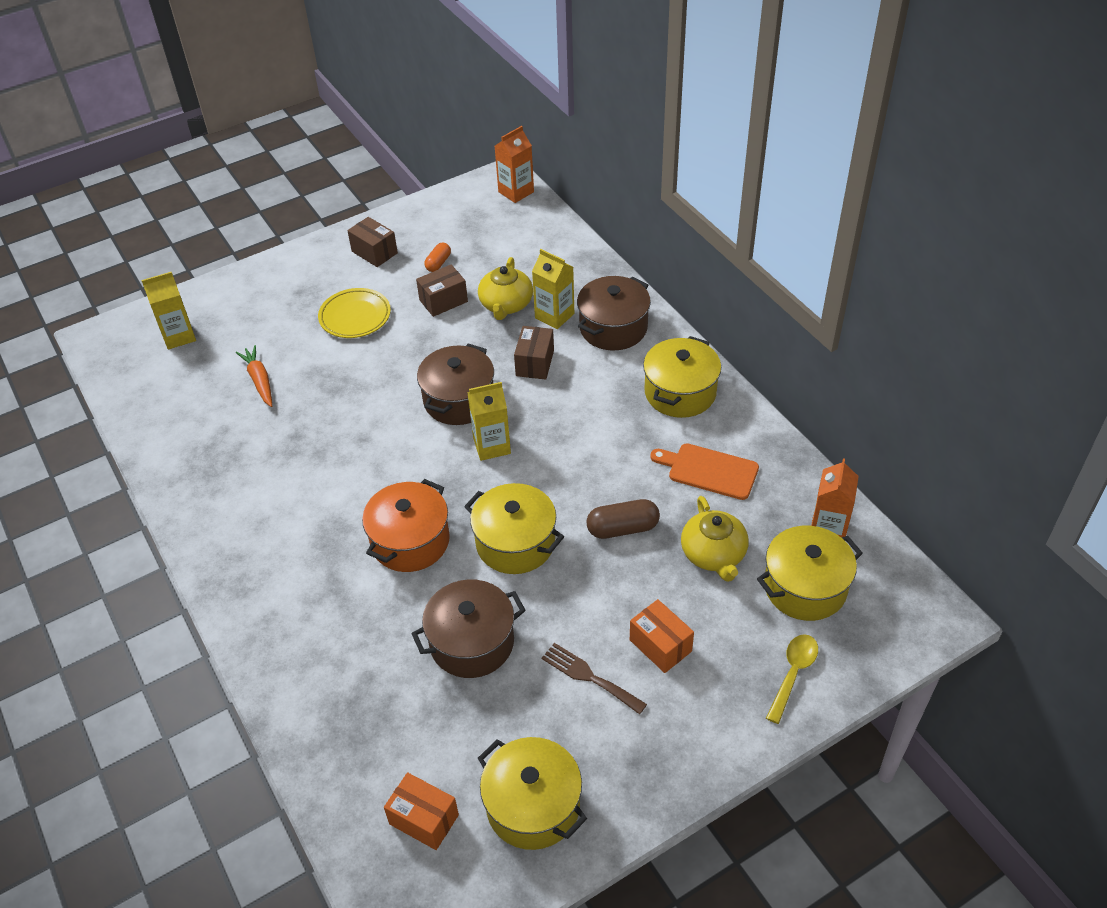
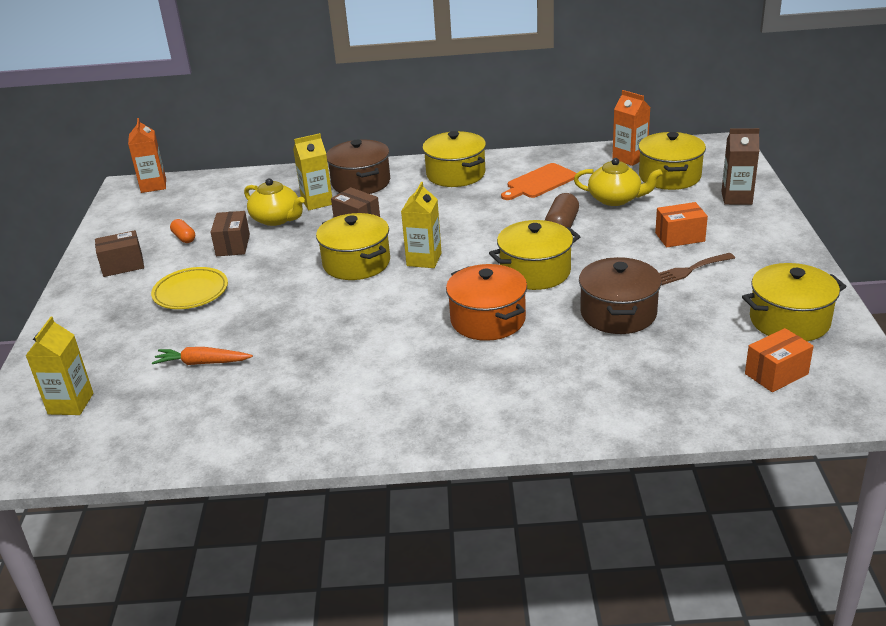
camera: 60 degrees left, 15 degrees down
(459, 400) = (356, 263): brown pot -> yellow pot
(793, 674) = (736, 198): yellow spoon -> brown carton

